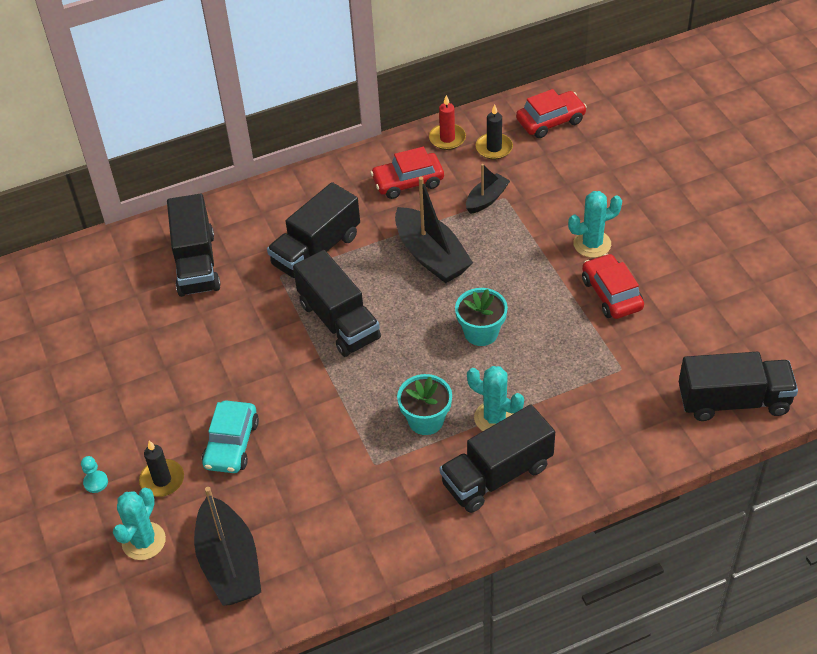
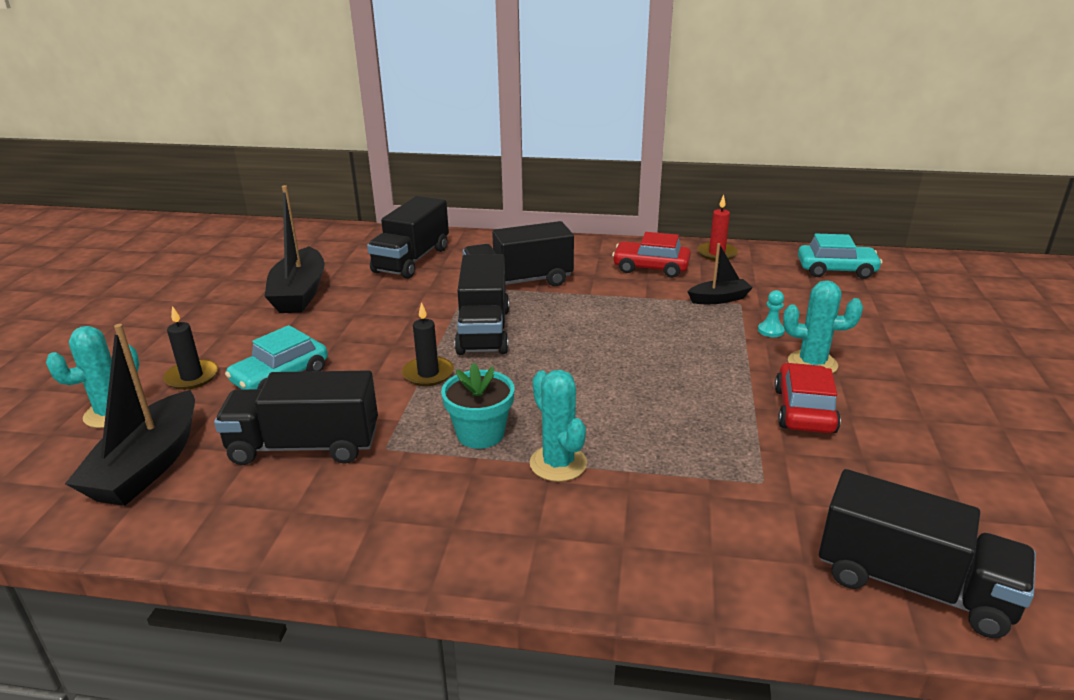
camera: 30 degrees right, 20 degrees down
(96, 482) = (144, 357): turquoise pawn -> turquoise pawn (770, 331)
(431, 256) = (622, 318): black boat -> black boat (299, 293)
(481, 332) = (616, 387): turquoise flower pot -> none
(494, 148) = (759, 270): black candle -> black candle (428, 374)
(497, 475) = (504, 518): black truck -> black truck (304, 446)
(550, 121) = (836, 270): red car -> turquoise car

